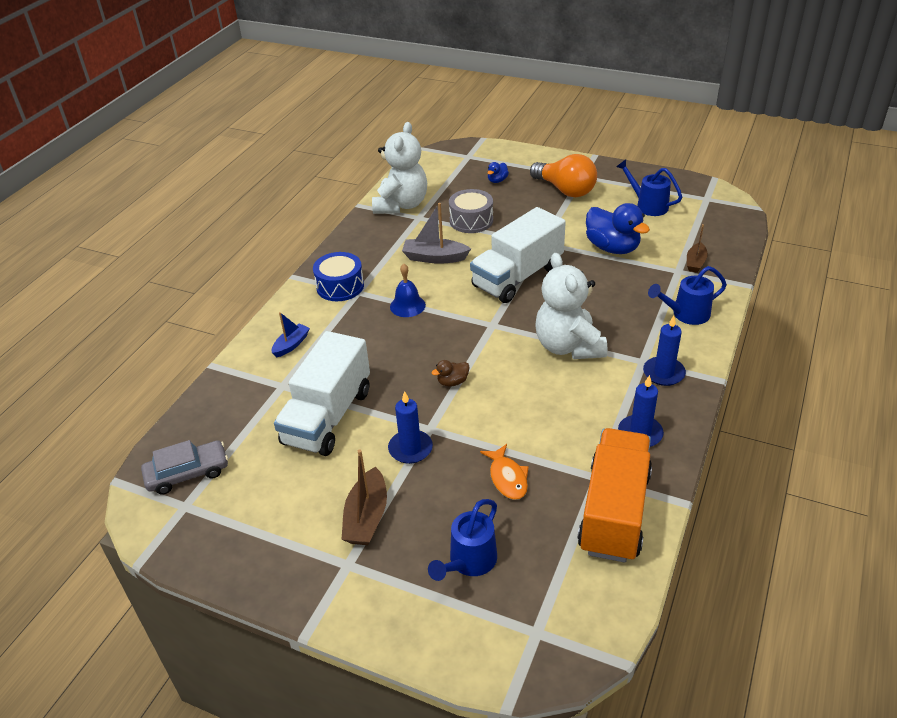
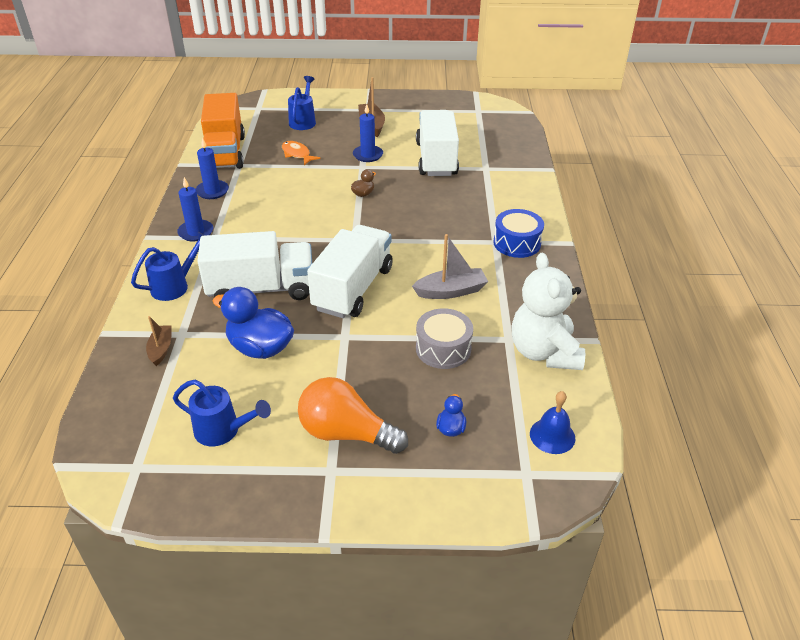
camera: 155 degrees right, 0 degrees up
(188, 473) = (493, 121): grey car -> none
(291, 345) = (508, 192): blue boat -> none
(407, 305) = (440, 239): blue bell -> blue bell (552, 435)
(568, 346) = (281, 236): white teddy bear -> none
(602, 294) = (261, 289): none -> white truck

